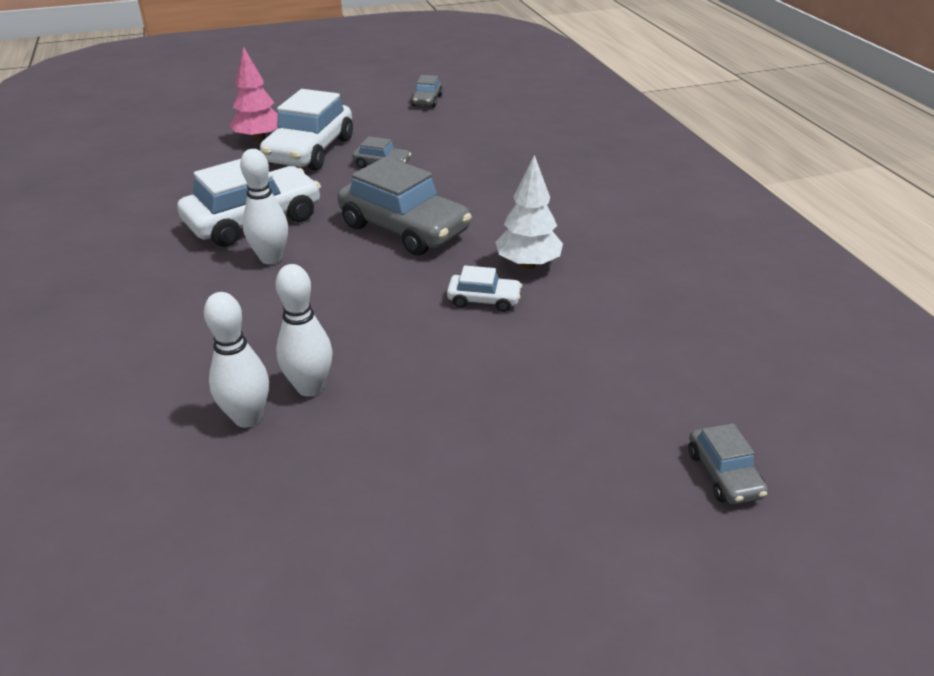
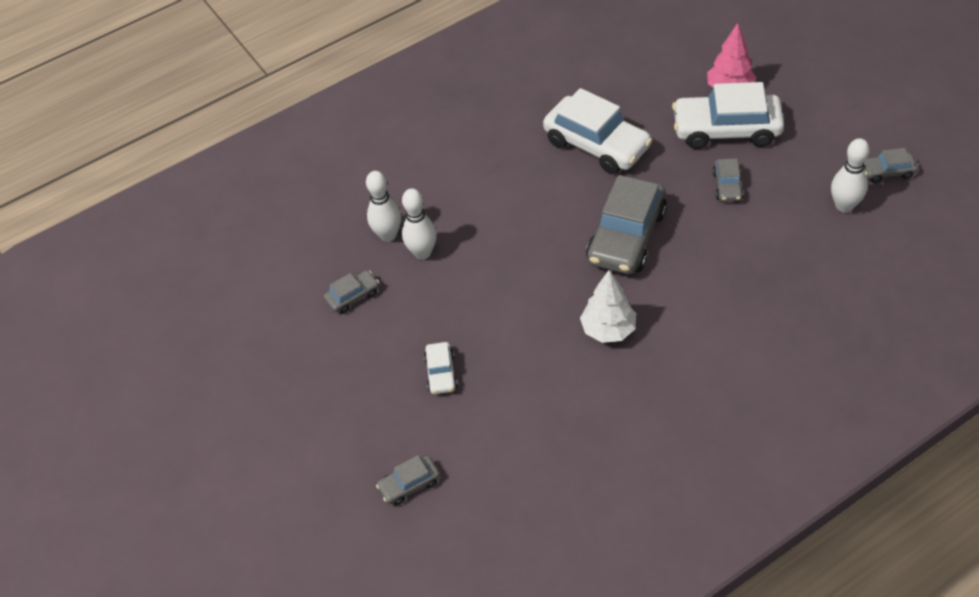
camera: 80 degrees right, 15 degrees up
(271, 258) = (551, 176): white bowling pin -> white bowling pin (844, 206)
(342, 480) = (353, 296): none -> grey car
(484, 300) = (548, 314): white car -> white car (441, 373)

